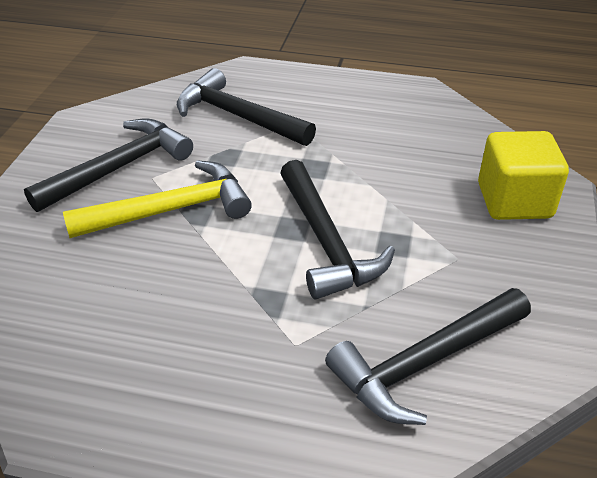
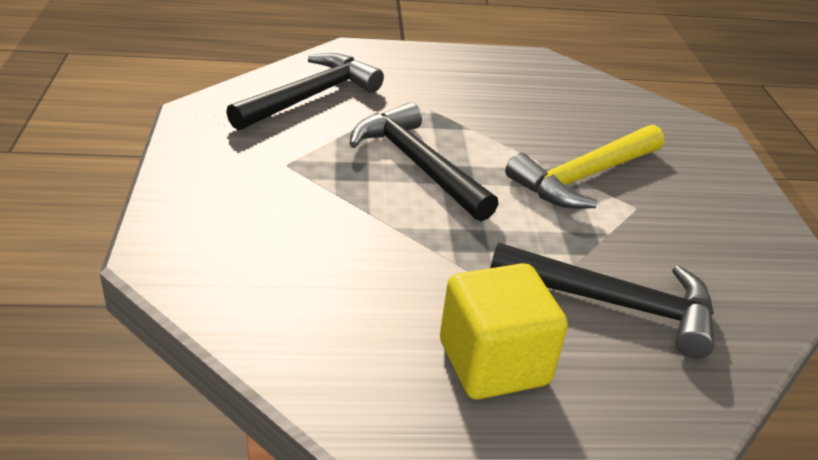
camera: 160 degrees right, 5 degrees down
(119, 168) = (681, 213): black hammer -> none
(514, 201) = (219, 225): yellow cube -> yellow cube (493, 363)

